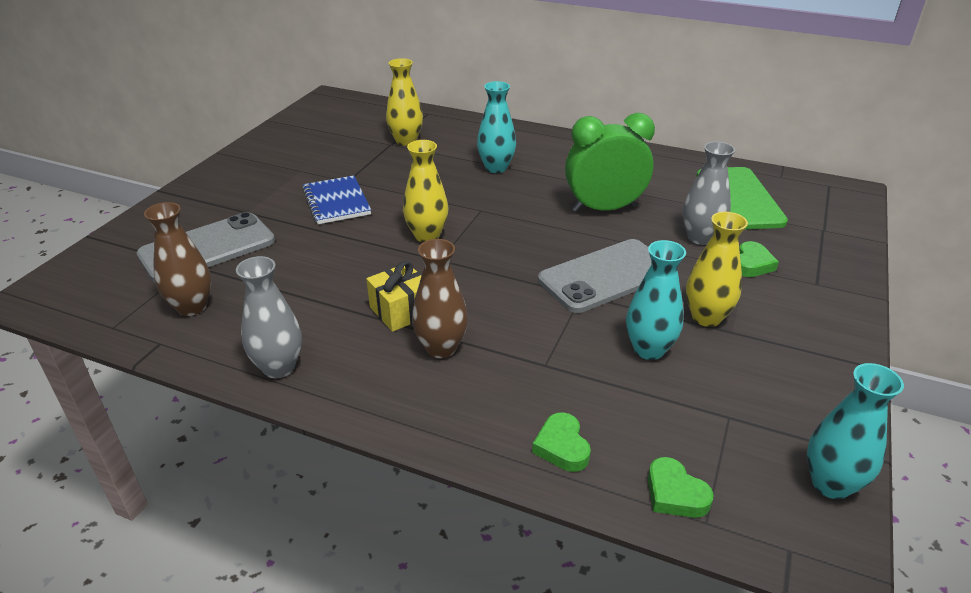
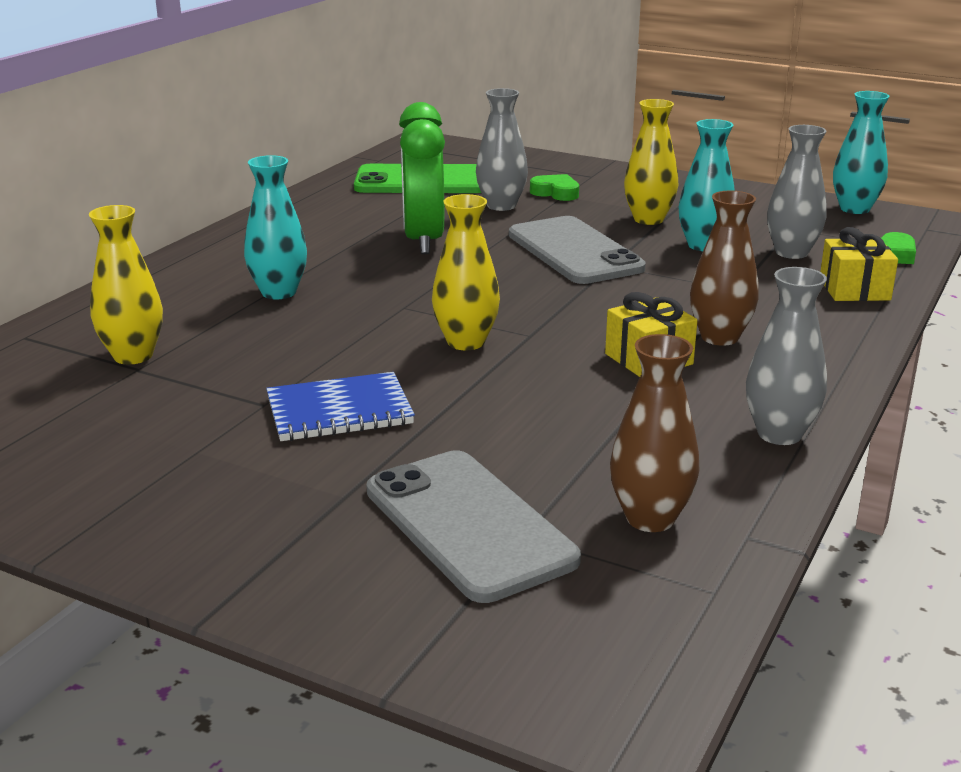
camera: 85 degrees left, 10 degrees down
(562, 447) = (854, 289): green heart -> yellow gift
(652, 410) = (791, 252): none -> grey vase

